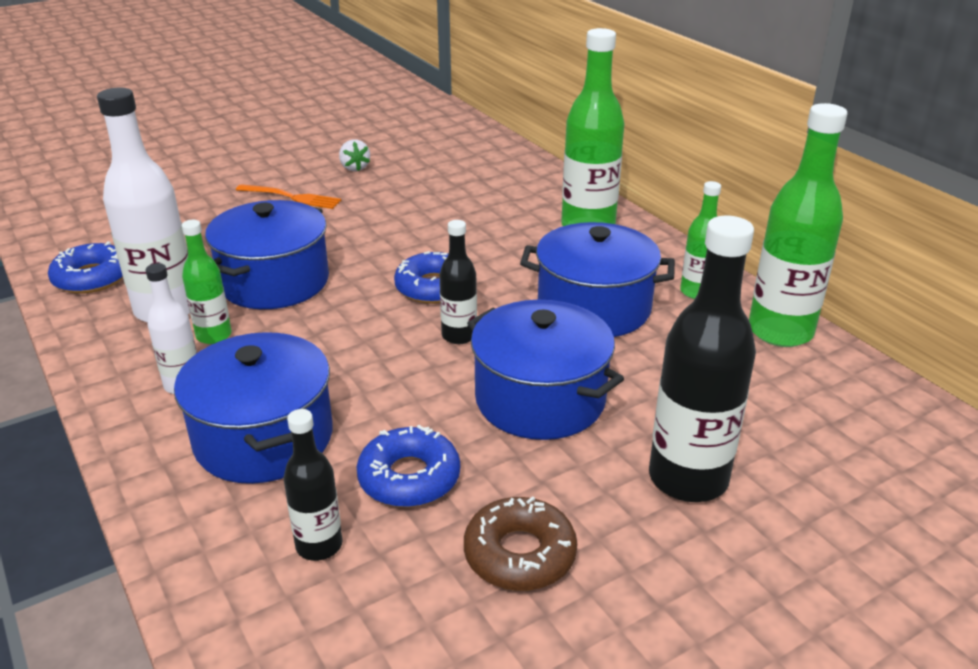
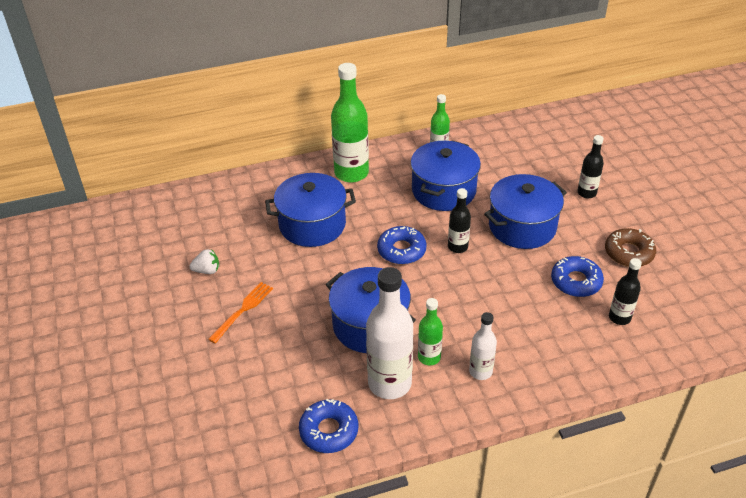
camera: 75 degrees left, 10 degrees up
(263, 438) = (537, 335): blue pot -> blue pot (312, 225)
(688, 478) = (586, 193): black bottle -> black bottle, size x0.54
(780, 331) = (482, 134): green bottle -> none

